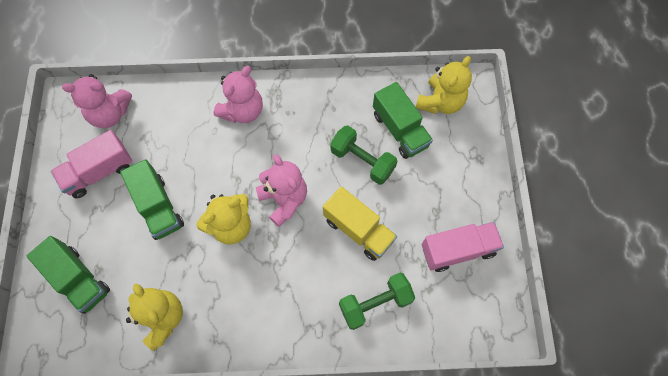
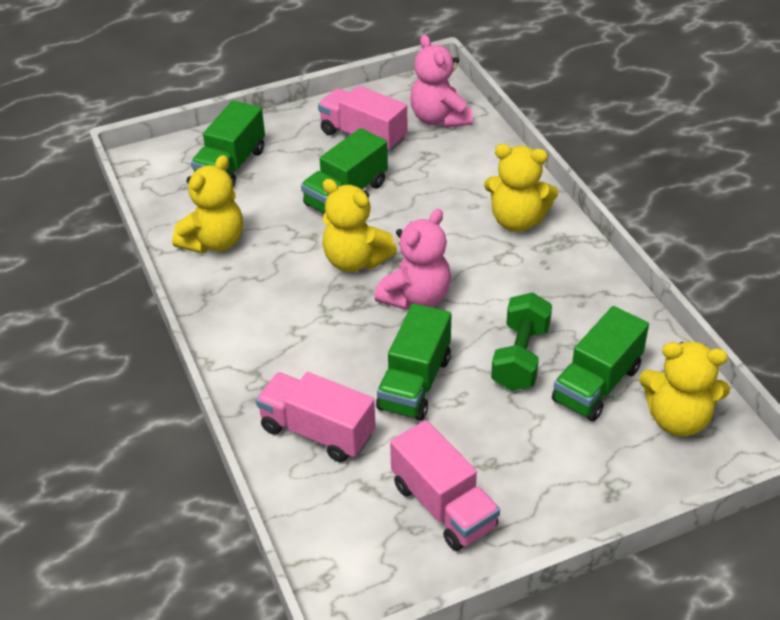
camera: 70 degrees right, 25 degrees down
(243, 111) = (517, 221): pink teddy bear -> yellow teddy bear
(358, 230) = (415, 383): yellow truck -> green truck
(375, 303) = (317, 432): green dumbbell -> pink truck

